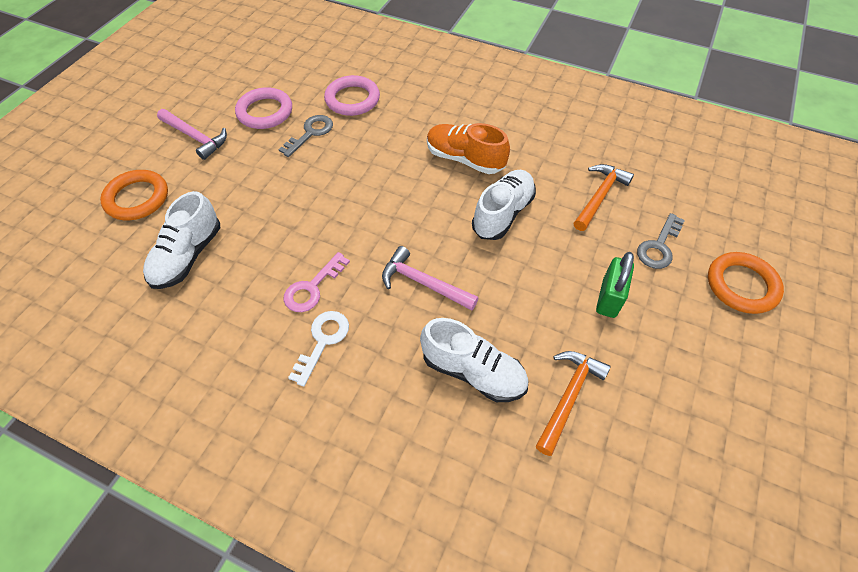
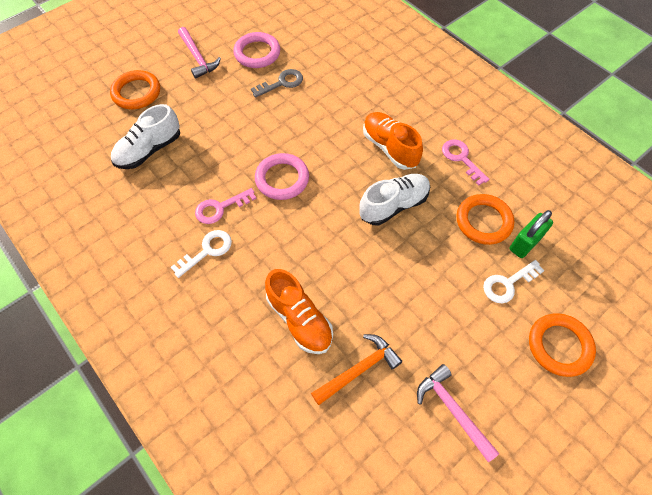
camera: 25 degrees right, 5 degrees up
(352, 99) = (329, 64): pink ring -> pink ring (282, 179)
(423, 283) = (301, 237): pink hammer -> pink hammer (452, 410)
(473, 371) = (299, 319): white shoe -> orange shoe
(542, 145) = (461, 159): none -> pink key
(599, 196) = (483, 221): orange hammer -> orange ring
(609, 298) = (437, 308): green padlock -> green padlock (525, 243)
(659, 246) = (508, 284): grey key -> white key

